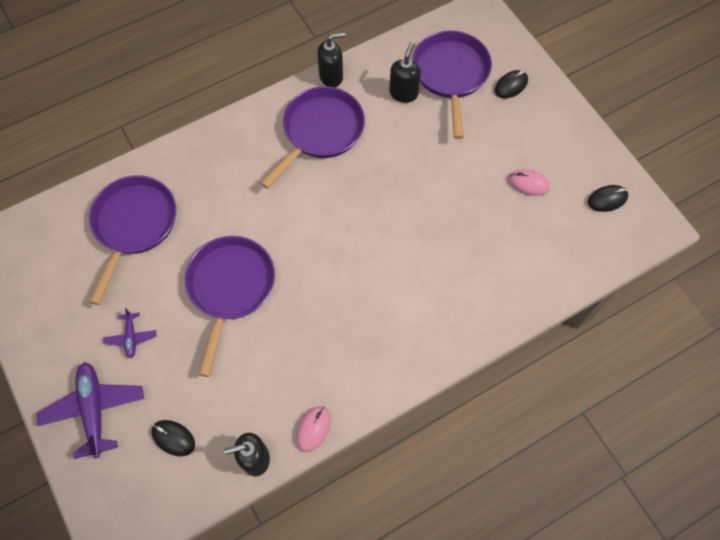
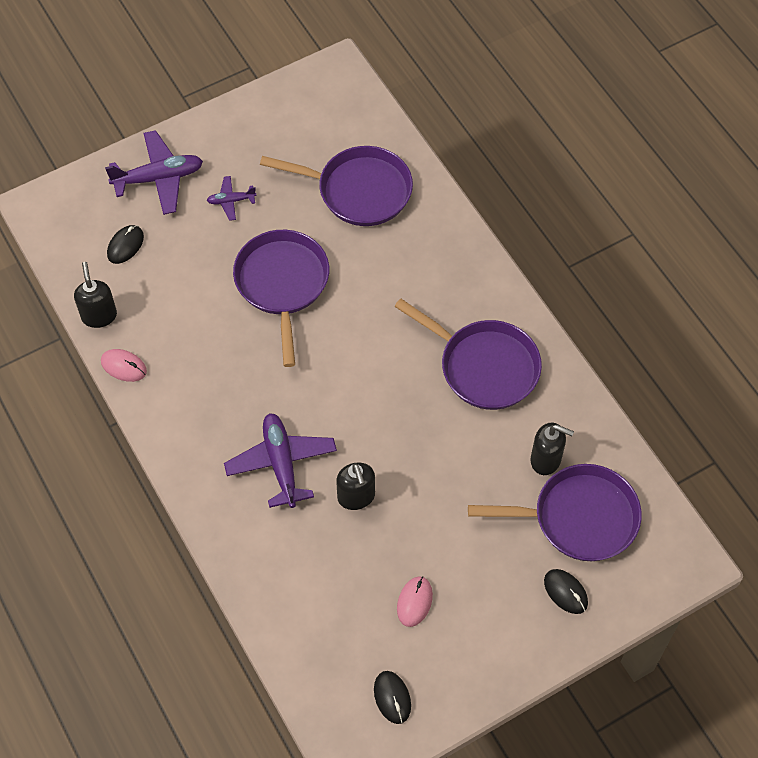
camera: 90 degrees right, 5 degrees down
(230, 288) = (282, 284): purple pan -> purple pan turned 105 degrees counterclockwise
(331, 77) = (566, 377): black soap dispenser -> black soap dispenser (356, 497)
(412, 284) = (281, 463): none -> purple plane

